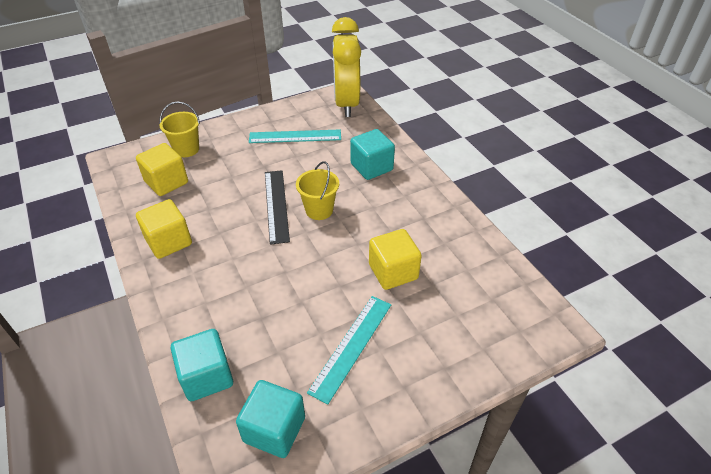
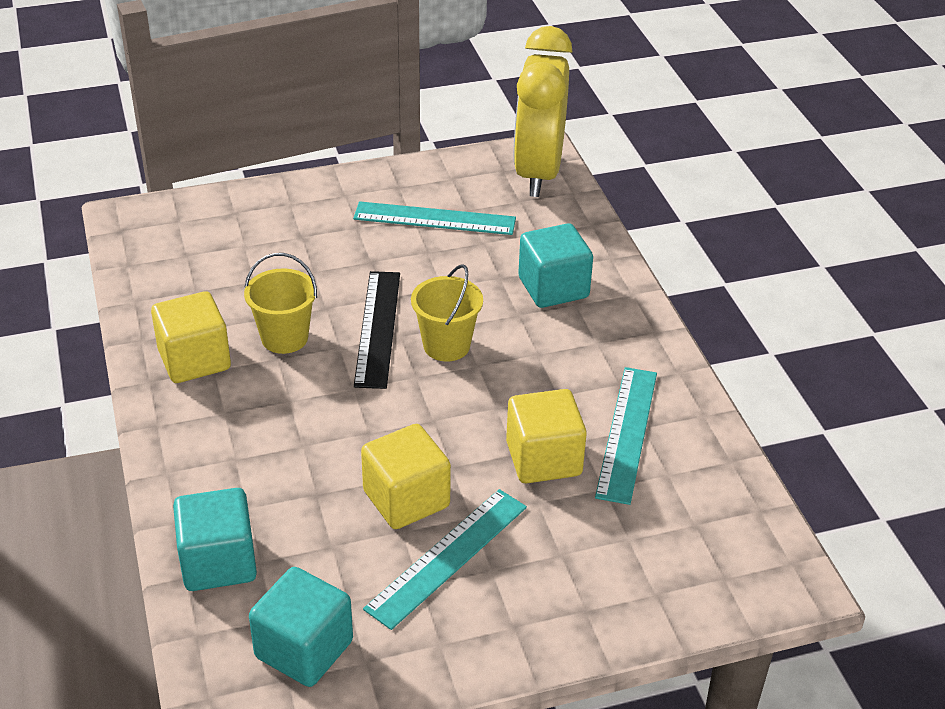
camera: 10 degrees right, 5 degrees down
(166, 182) = (206, 266): yellow cube -> yellow cube (406, 499)
(186, 149) = (248, 216): yellow bucket -> yellow bucket (284, 338)
(437, 248) = (627, 433): none -> turquoise ruler

